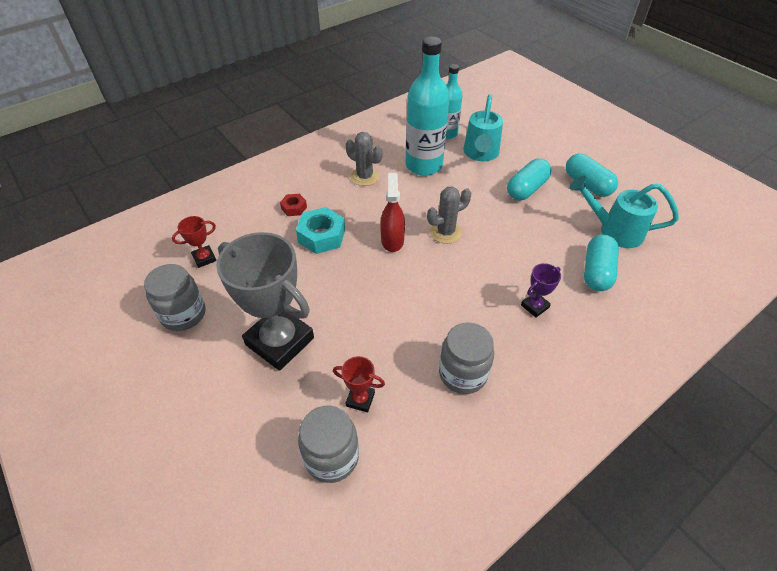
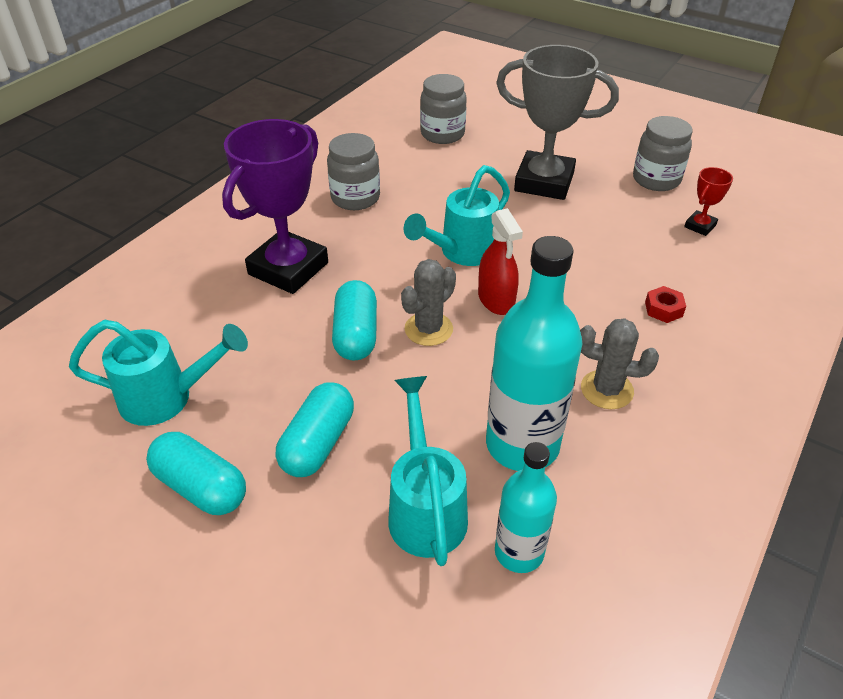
camera: 160 degrees right, 5 degrees down
(321, 236) = (591, 282): turquoise nut -> none
(360, 399) = (441, 164): red trophy -> none
(395, 284) = (461, 253): none -> turquoise watering can
(534, 306) = (288, 268): purple trophy -> purple trophy, size x2.30
(596, 272) = (205, 327): turquoise capsule -> turquoise capsule (356, 334)

